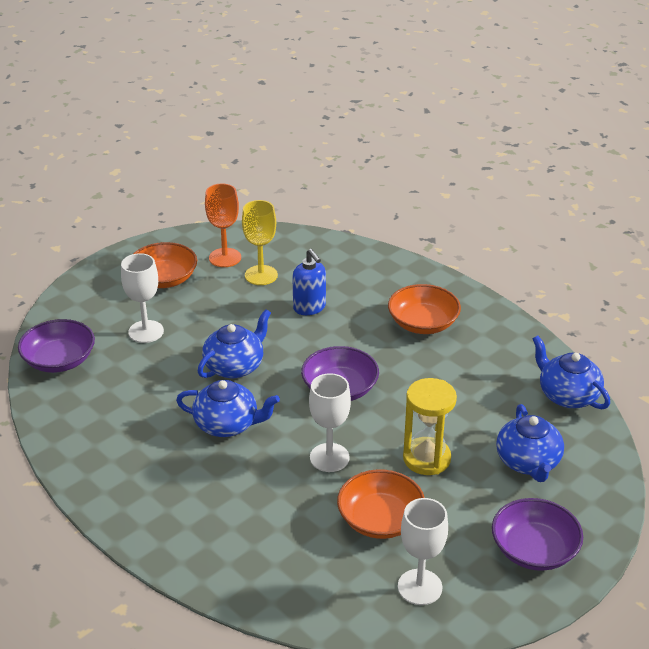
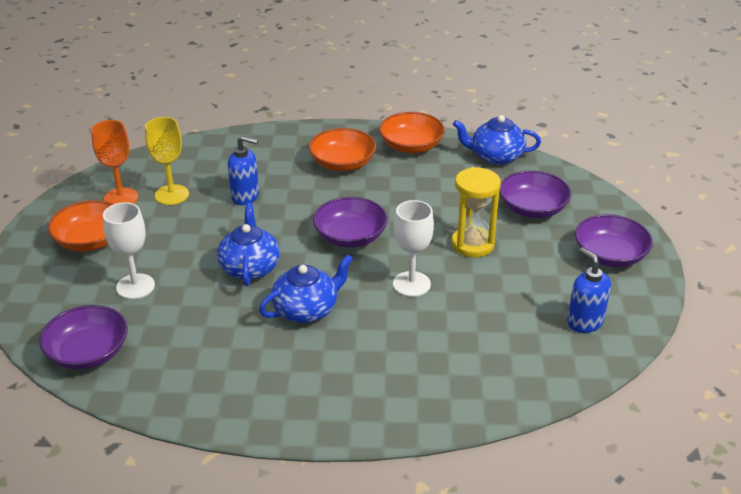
camera: 45 degrees left, 0 degrees up
(380, 519) = (502, 299): orange bowl -> orange bowl (411, 146)
(420, 587) = (584, 322): white goblet -> blue soap dispenser
(528, 462) = (532, 208): blue teapot -> purple bowl

